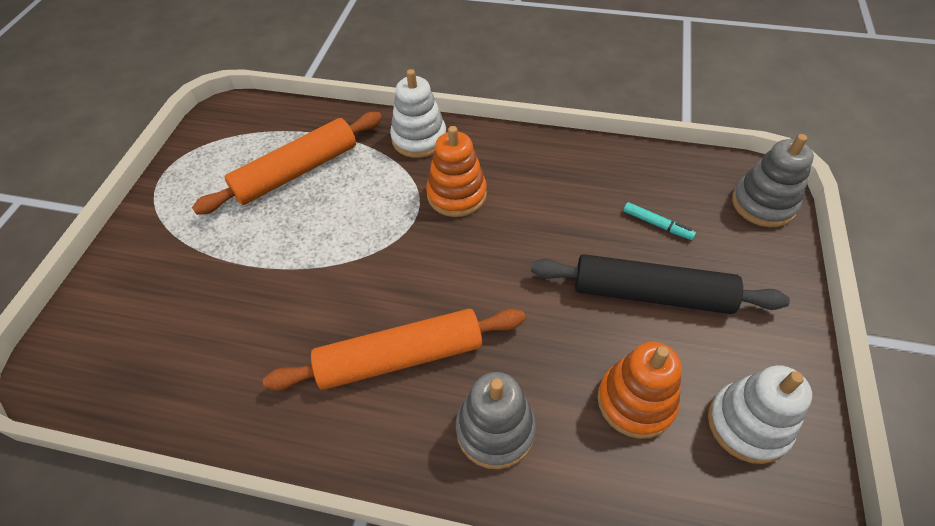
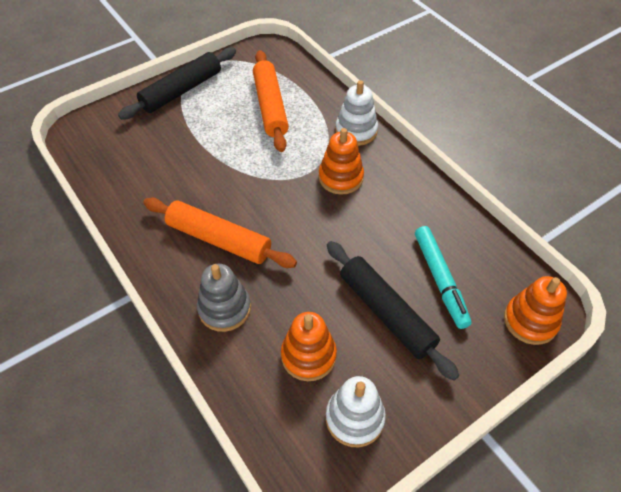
camera: 40 degrees right, 0 degrees up
(161, 222) = (181, 90): none -> black rolling pin
(297, 171) = (270, 106): orange rolling pin -> orange rolling pin turned 75 degrees clockwise
(657, 224) = (440, 280): turquoise marker -> turquoise marker, size x1.97
(763, 204) = (530, 321): grey stacking toy -> orange stacking toy

